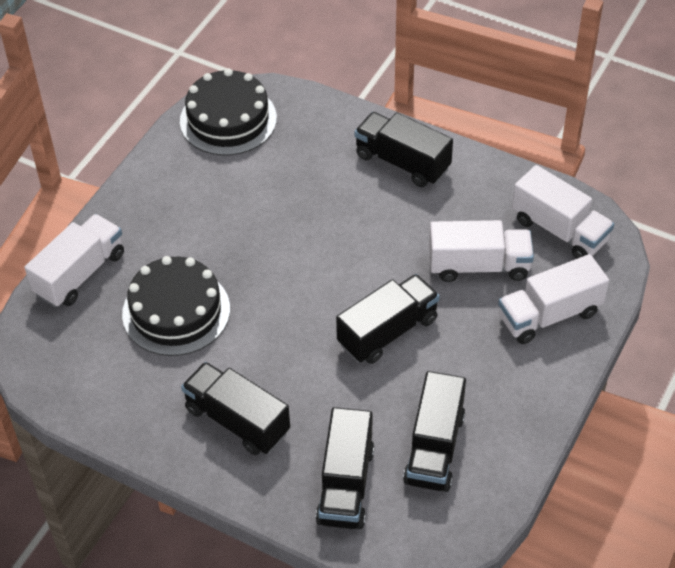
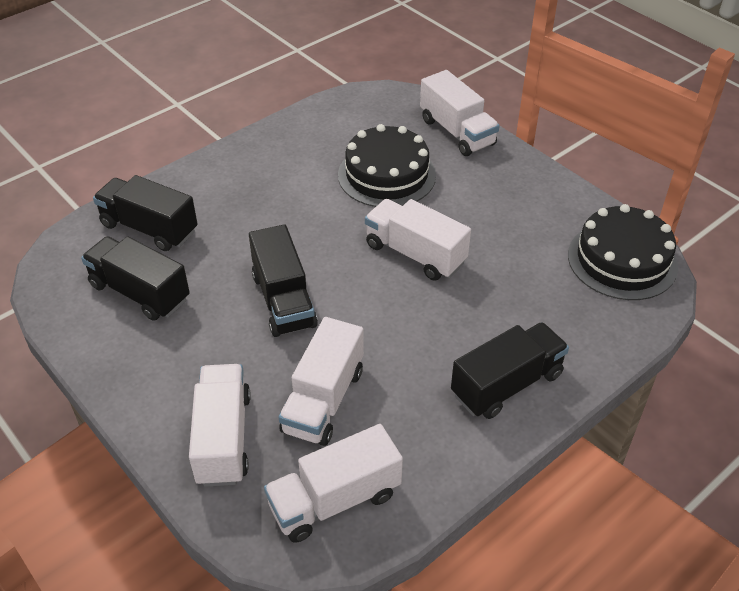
camera: 110 degrees right, 5 degrees down
(237, 420) = (254, 184): black truck -> none
(283, 256) = (415, 254): none -> white truck

